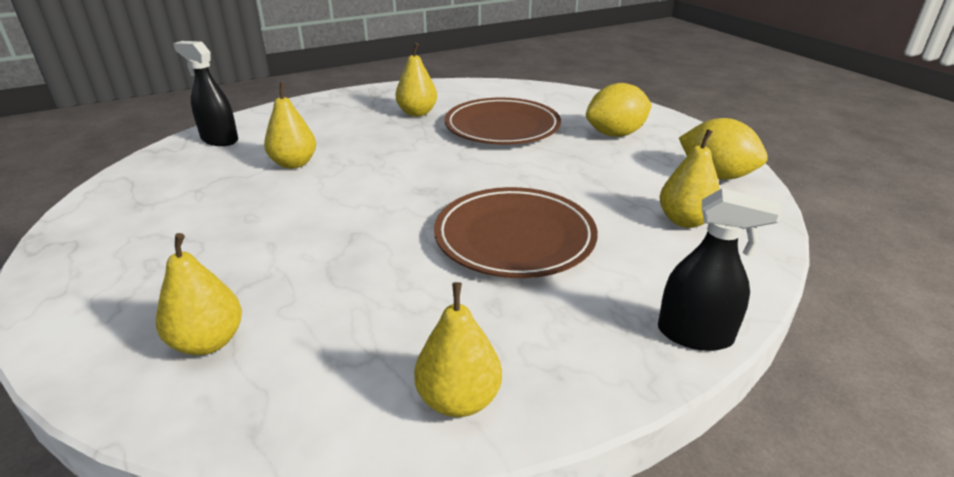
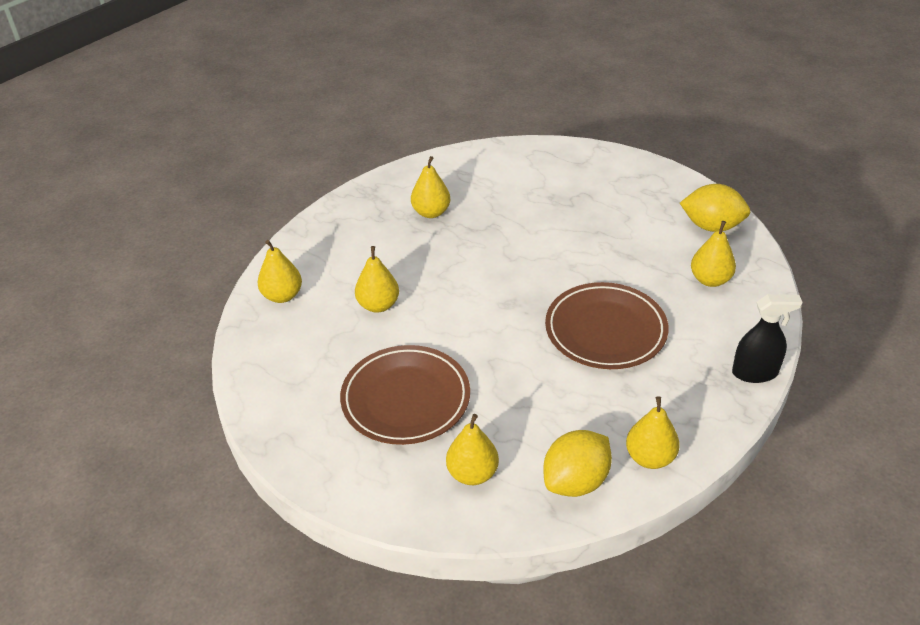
camera: 20 degrees left, 10 degrees up
(219, 140) = (282, 296): black spray bottle -> yellow pear
(502, 127) = (518, 212): brown plate -> brown plate (405, 399)
(615, 134) = (616, 197): yellow lemon -> yellow lemon (576, 481)

